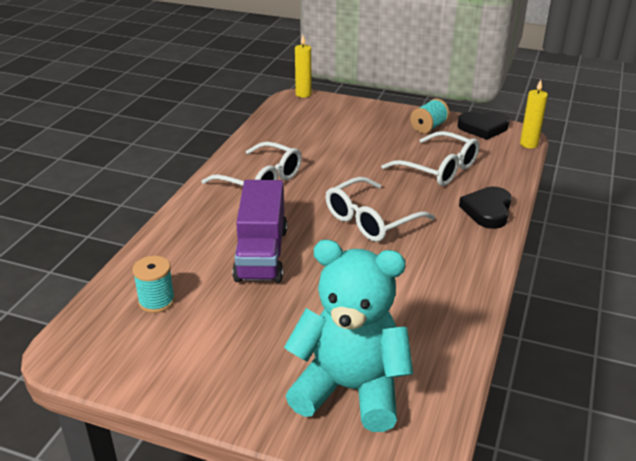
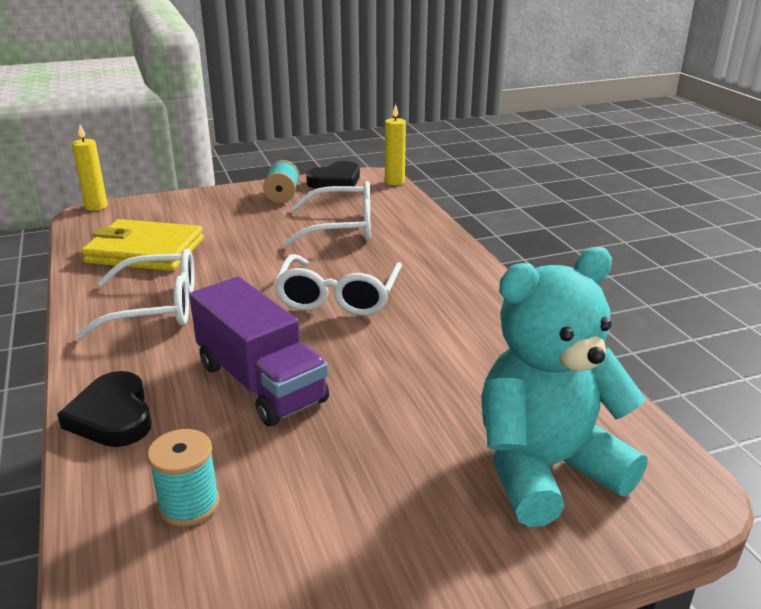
camera: 40 degrees left, 5 degrees down
(296, 138) = (145, 251): none -> yellow wallet
(487, 210) = (436, 246): black heart -> black heart (112, 416)

